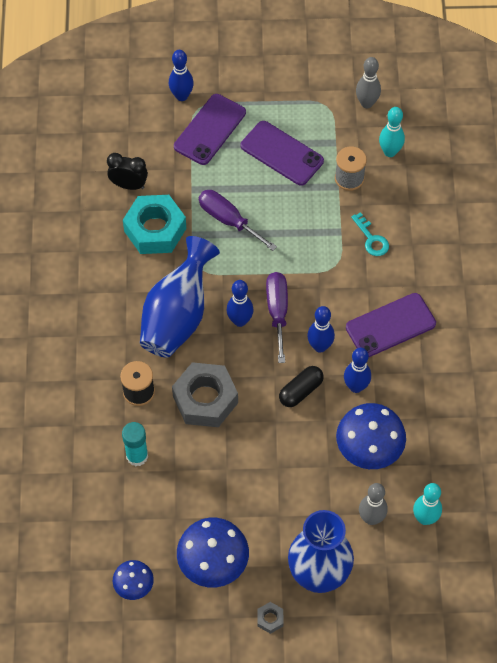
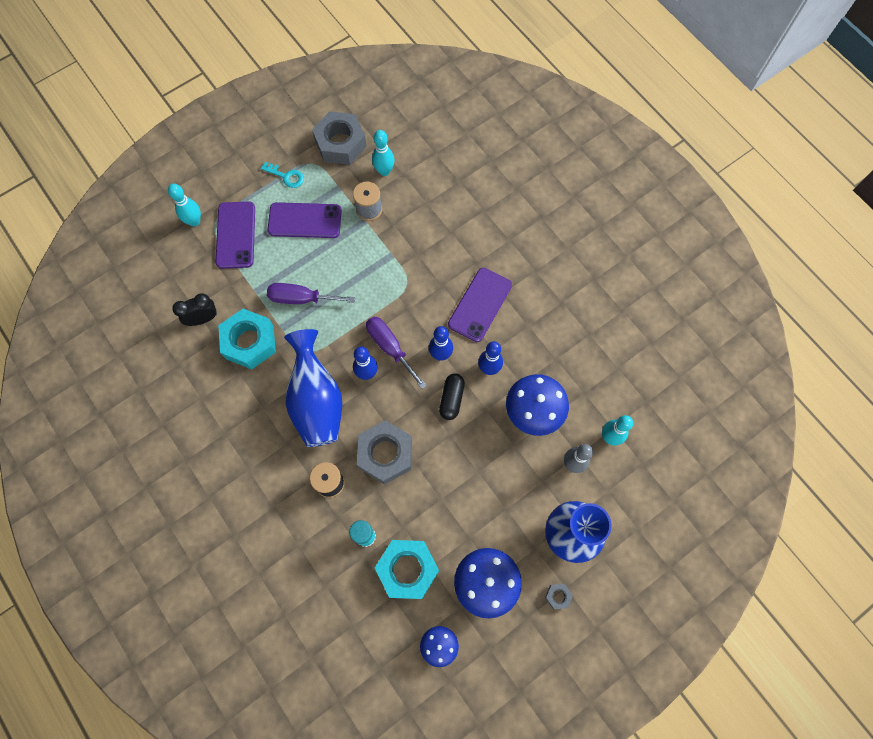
camera: 35 degrees left, 10 degrees up
(152, 507) = (407, 570): none -> turquoise nut
(181, 96) = (194, 221): blue bowling pin -> turquoise bowling pin
(366, 103) = (340, 143): grey bowling pin -> grey nut
(371, 239) = (418, 246): turquoise key -> turquoise key (286, 176)

